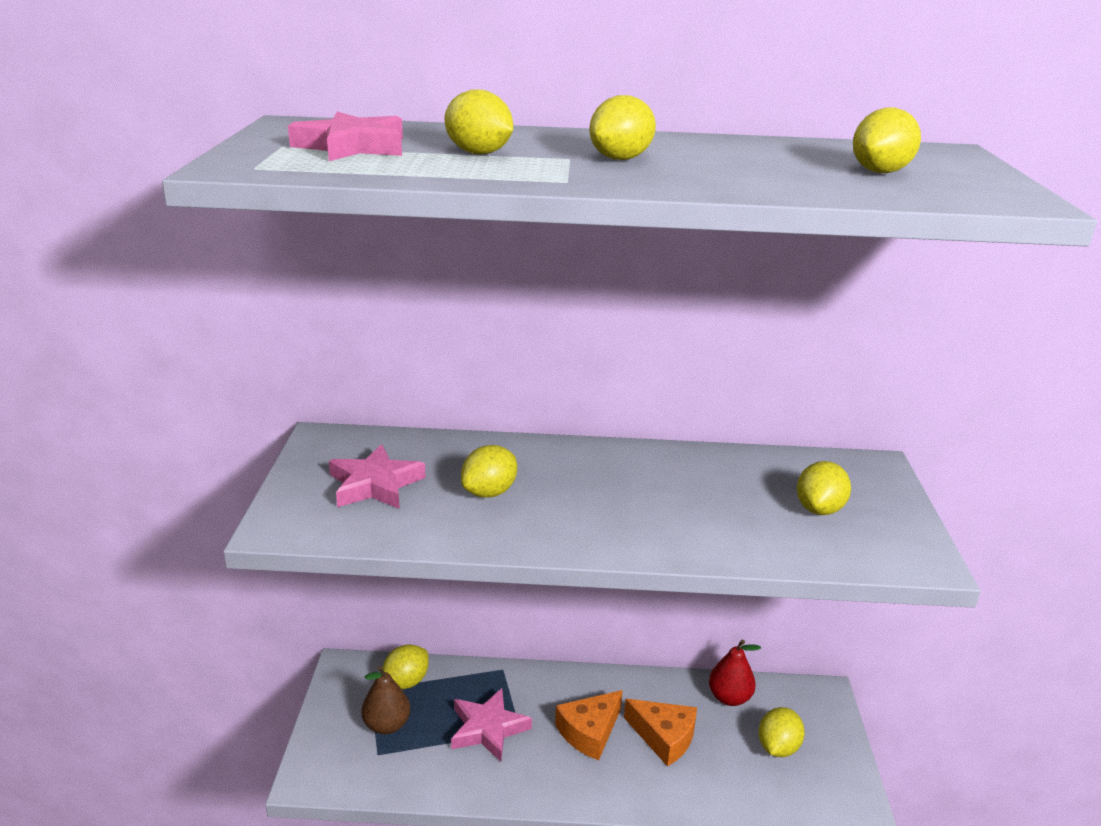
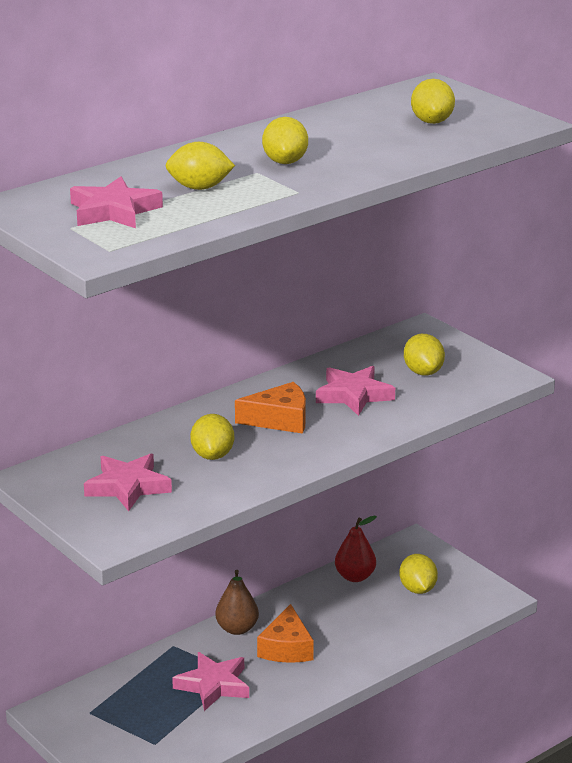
camera: 40 degrees left, 0 degrees up
(387, 725) = (136, 724): brown pear -> brown pear (237, 629)
(406, 682) = (110, 693): yellow lemon -> none
(664, 737) = (339, 623): orange cheese -> orange cheese (279, 420)
(710, 499) = (353, 395): none -> pink star

